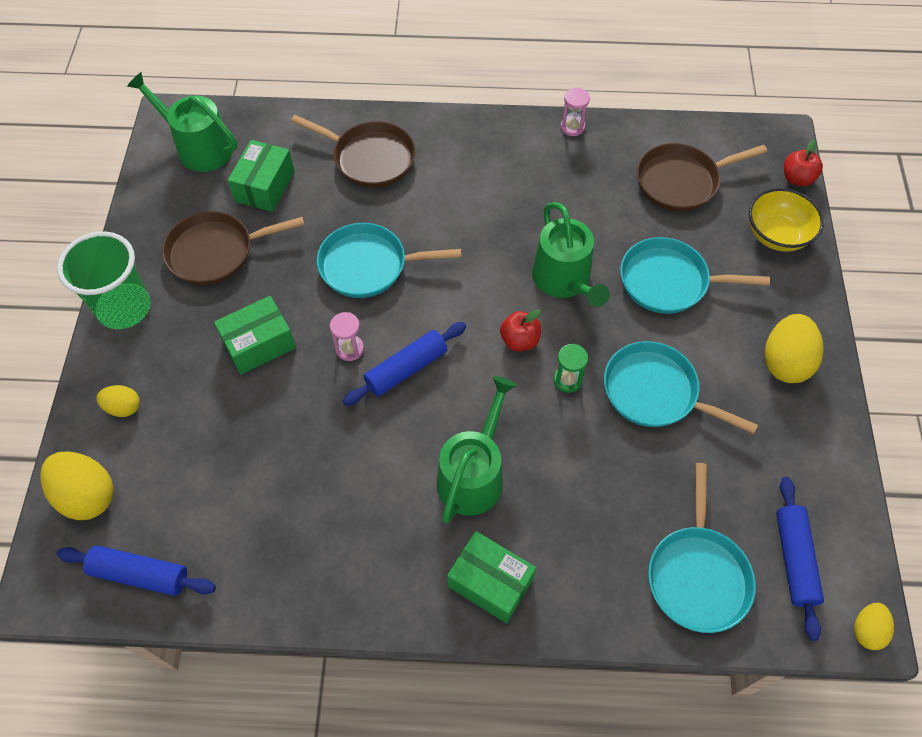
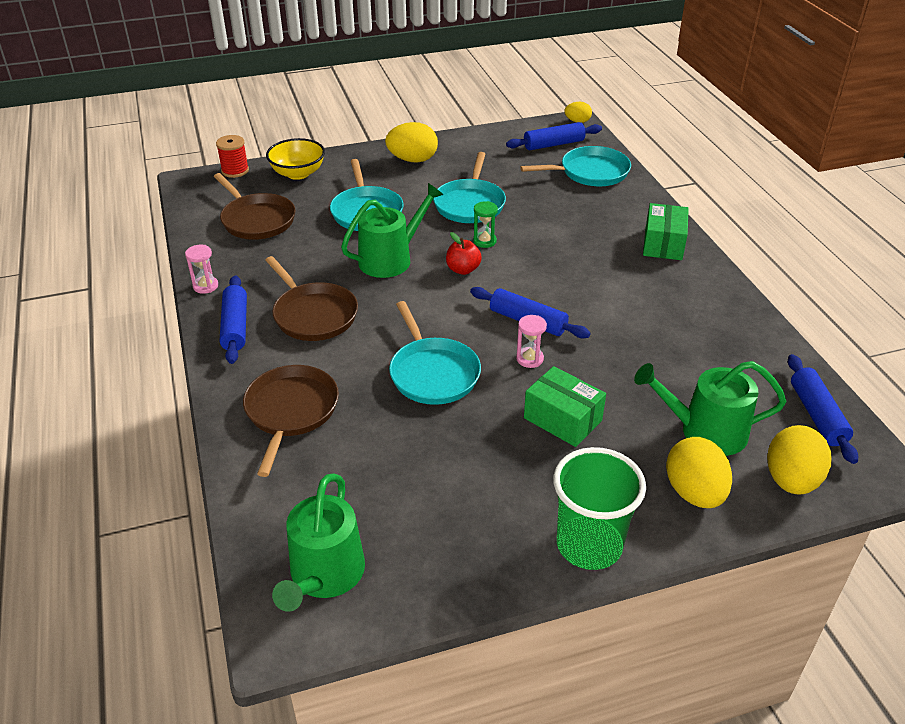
camera: 110 degrees left, 20 degrees down
(123, 407) = (694, 492): yellow egg -> yellow egg, size x1.77
(215, 252) = (475, 494): brown pan -> brown pan (313, 315)
(265, 186) = (364, 485): green box -> none
(473, 475) = (593, 267): green watering can -> green watering can (705, 431)
(500, 140) = (235, 326): none -> blue rolling pin
(797, 178) = (235, 171): red apple -> red spool

